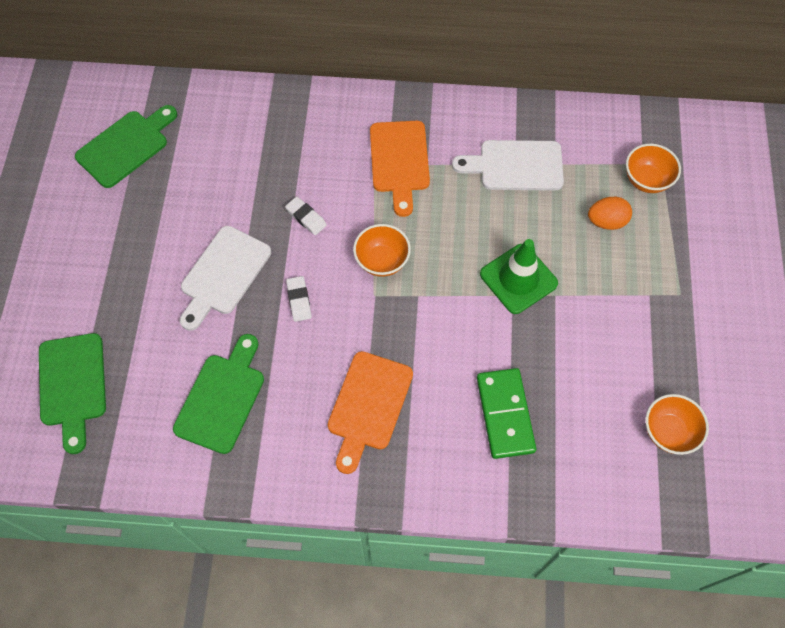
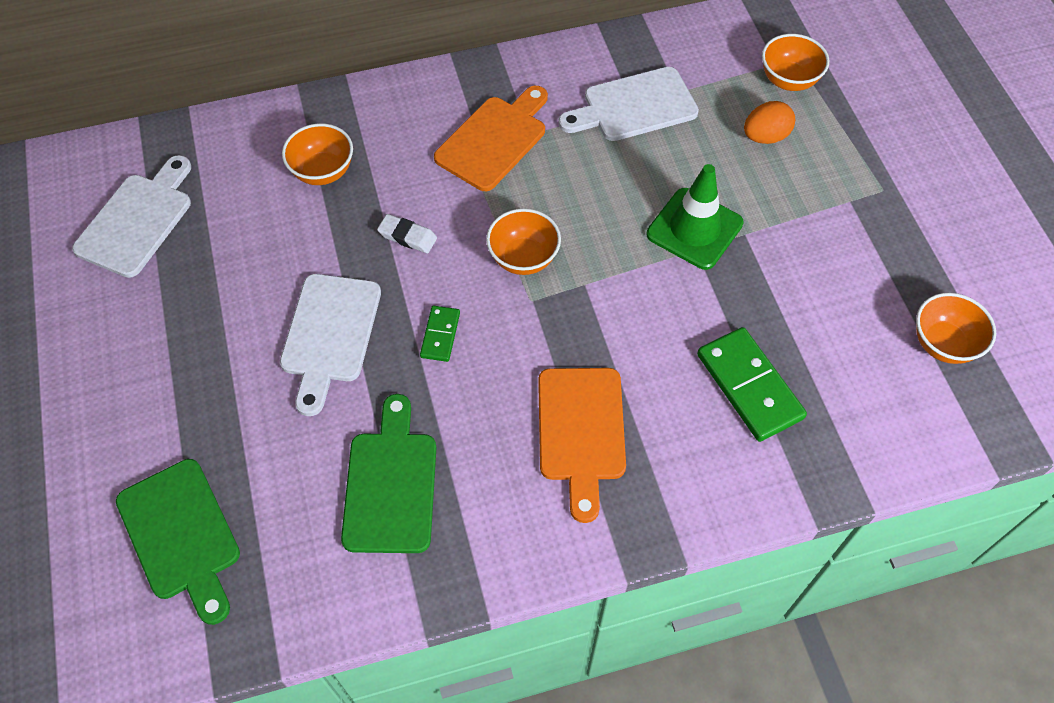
camera: 20 degrees left, 5 degrees down
(126, 146) = (138, 220): green cutting board -> white cutting board
(266, 148) = (323, 172): none -> orange bowl
(299, 300) = (440, 335): white eraser -> green domino
(399, 161) = (494, 140): orange cutting board -> orange cutting board turned 120 degrees counterclockwise

